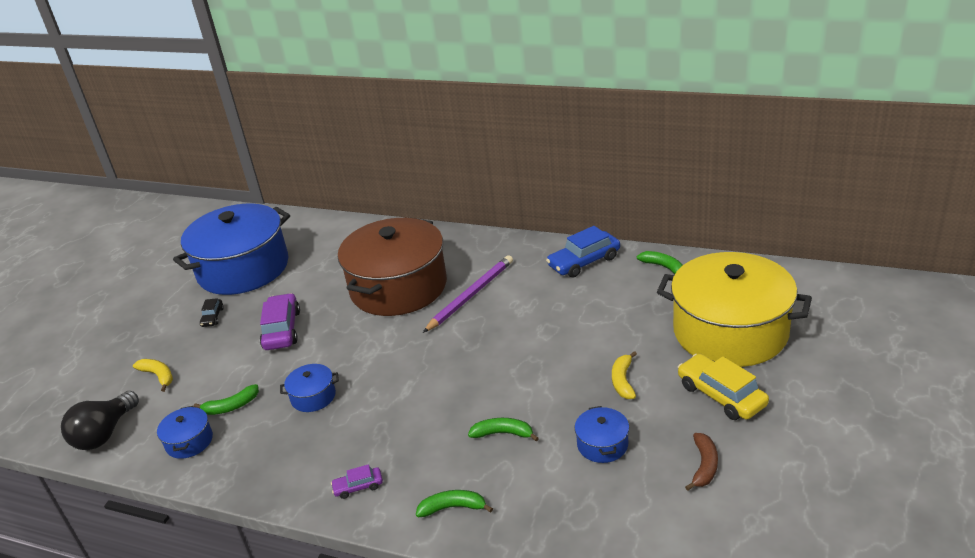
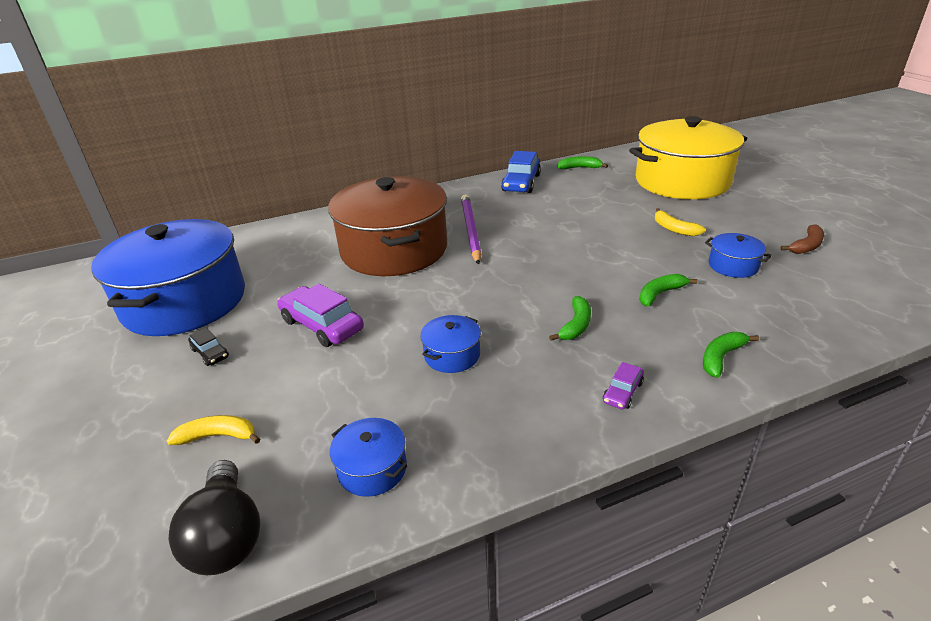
camera: 45 degrees left, 0 degrees up
(231, 406) = (371, 410): green banana -> green banana (576, 325)
(704, 466) = (806, 246): brown banana -> brown banana turned 75 degrees clockwise
(721, 395) = (741, 210): yellow car -> none

